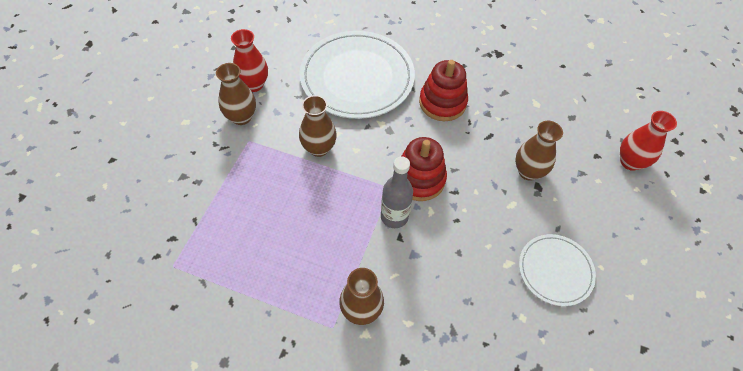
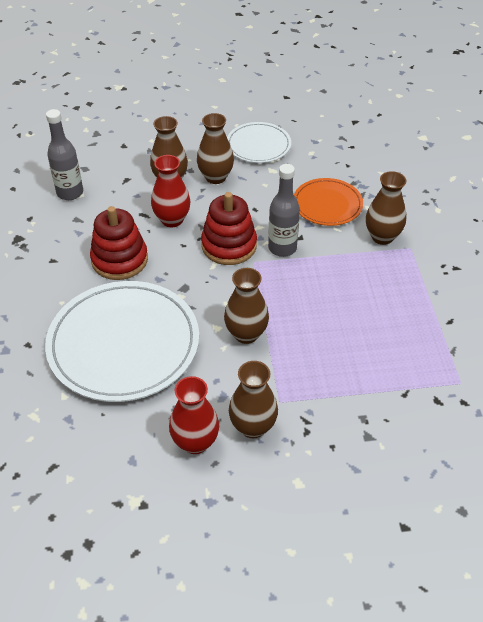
camera: 115 degrees left, 10 degrees down
(432, 286) = (327, 204): none -> orange plate
(517, 209) = (215, 177): none -> brown vase
(541, 98) = (70, 193): none -> grey bottle
(630, 162) = (118, 127): red vase -> red vase (172, 220)

